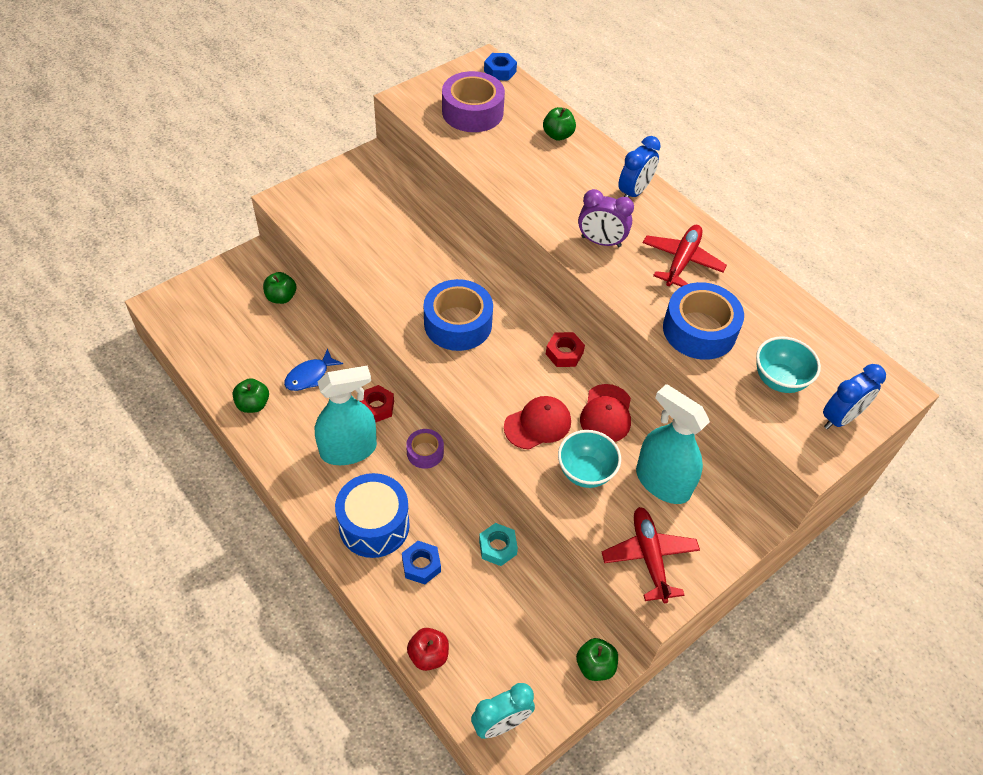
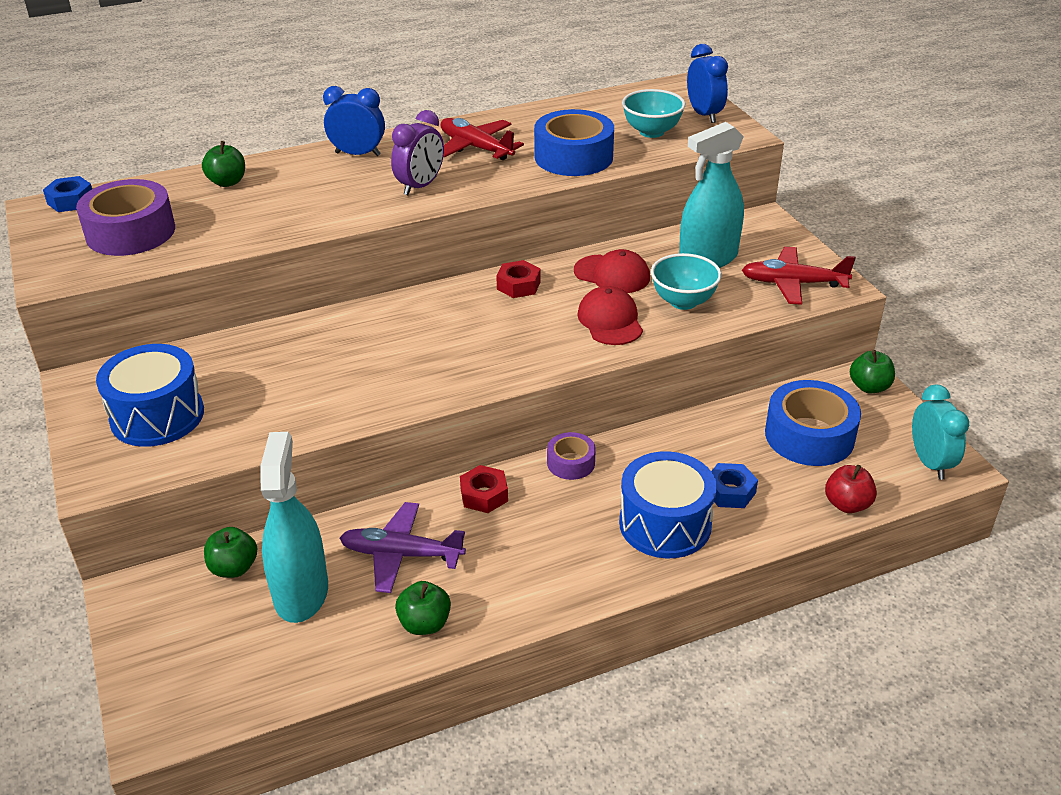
camera: 70 degrees left, 15 degrees down
(310, 376) = (401, 554): blue fish -> purple plane
(348, 204) = (157, 416): none -> blue drum
(348, 450) = (542, 532): turquoise spray bottle -> turquoise spray bottle (301, 593)
(458, 323) = (435, 353): blue tape -> blue tape (809, 436)
(497, 547) = (718, 427): turquoise nut -> none
(634, 192) = (358, 154): blue clock -> blue clock turned 45 degrees counterclockwise

